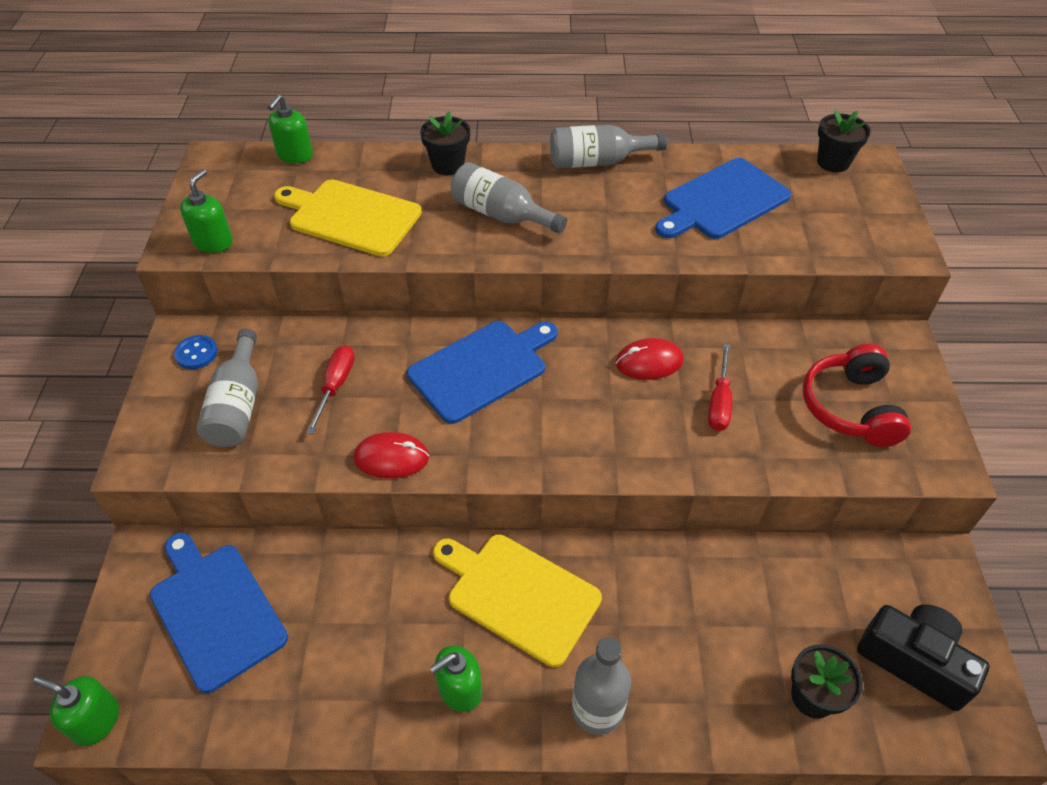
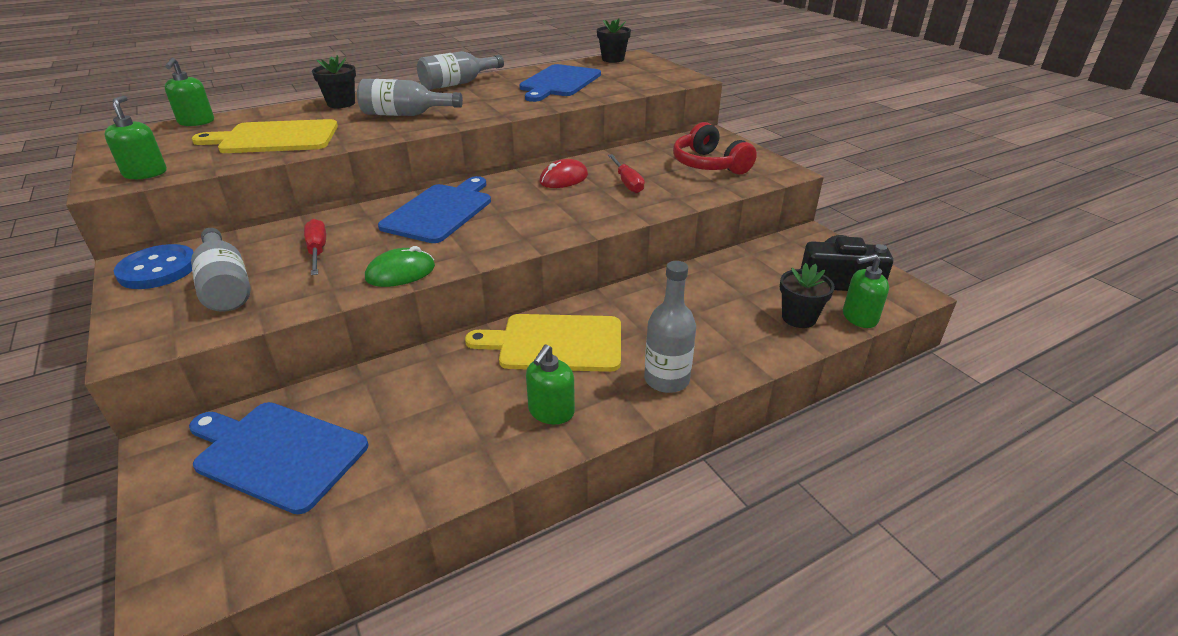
camera: 30 degrees left, 15 degrees down
(96, 721) = (182, 588): green soap dispenser -> green soap dispenser (859, 317)
(196, 353) = (158, 269): blue button -> blue button, size x1.71
(391, 458) = (400, 273): red mouse -> green mouse

